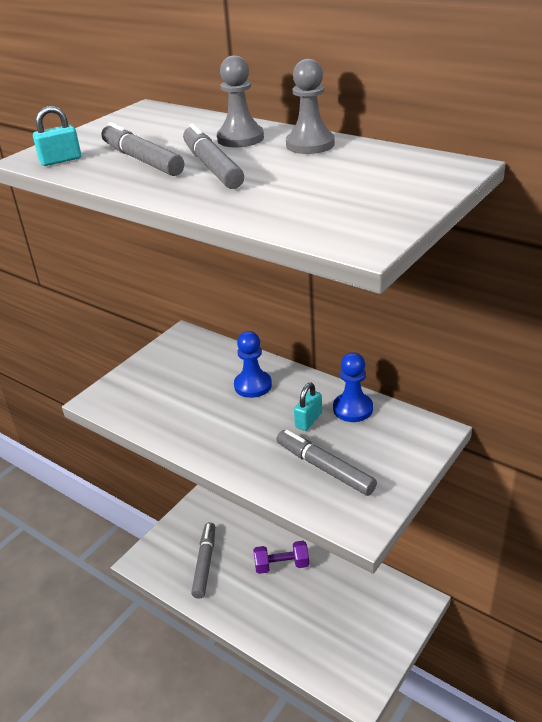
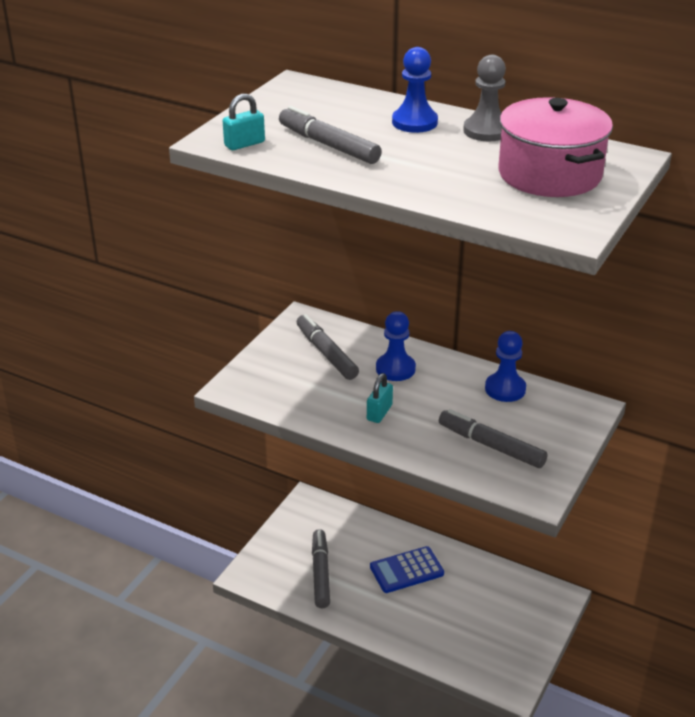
camera: 10 degrees left, 0 degrees up
(212, 167) = (402, 154): grey marker -> grey marker (326, 353)
(240, 138) = (414, 122): grey pawn -> blue pawn
(281, 565) = (406, 570): purple dumbbell -> blue calculator
(308, 420) = (463, 401): turquoise padlock -> turquoise padlock (379, 412)
(359, 184) = (549, 174): none -> pink pot

